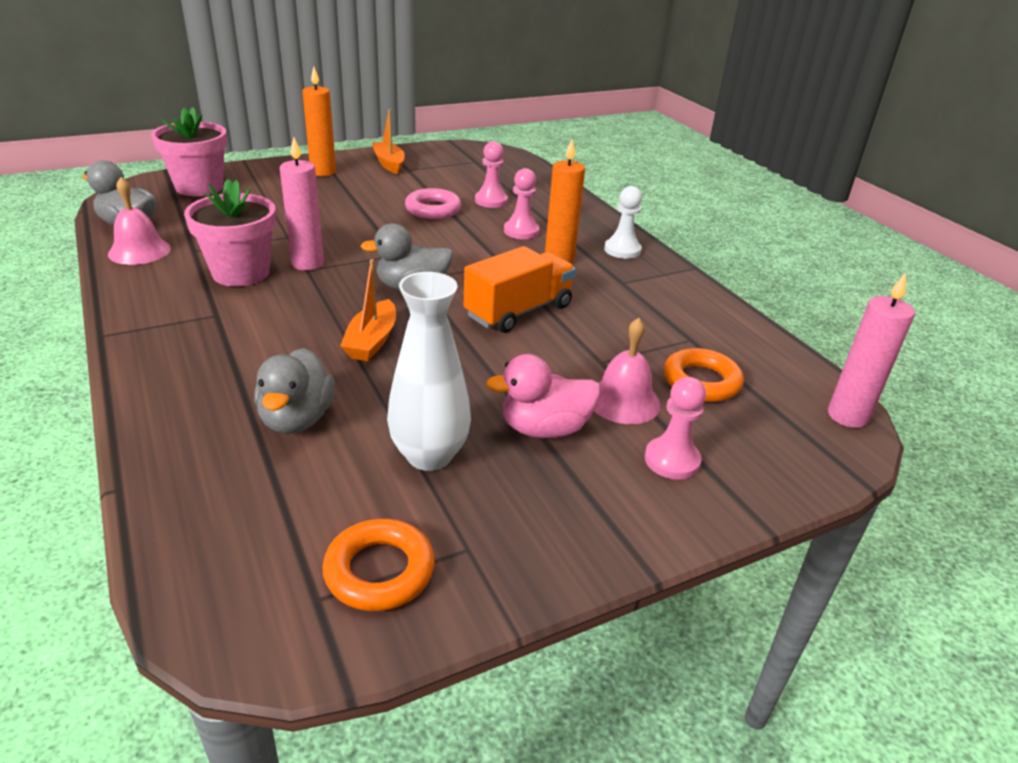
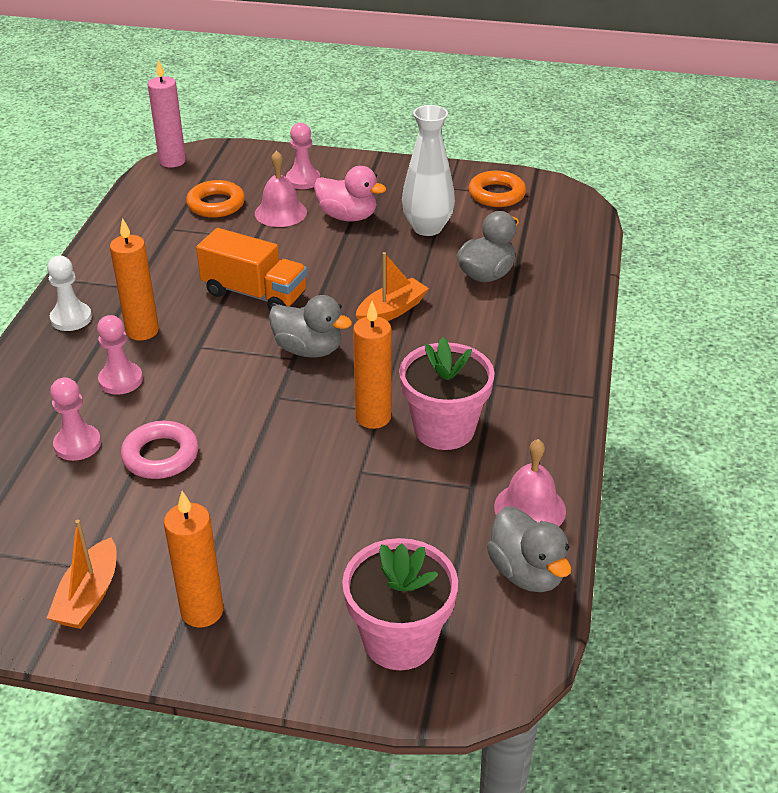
camera: 140 degrees left, 5 degrees up
(307, 264) = (373, 417): pink candle -> orange candle
(518, 311) = (254, 294): orange truck -> orange truck turned 150 degrees counterclockwise

